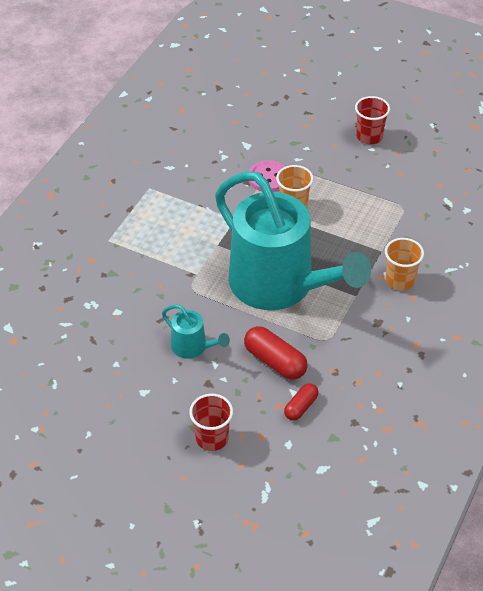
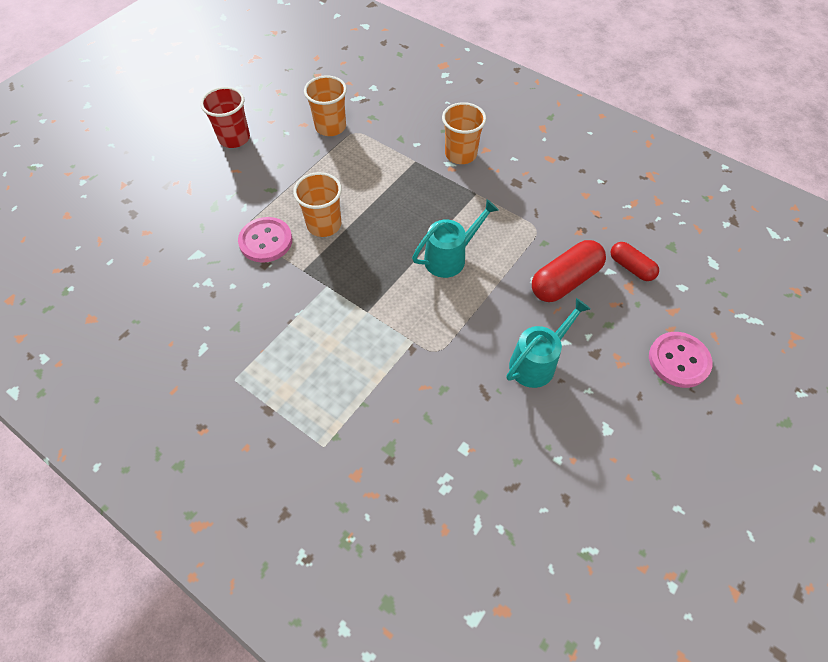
camera: 80 degrees left, 10 degrees up
(212, 438) = (678, 360): red cup -> pink button
(280, 286) = (450, 257): turquoise watering can -> turquoise watering can, size x0.40
(403, 191) = (330, 127): none -> orange cup

